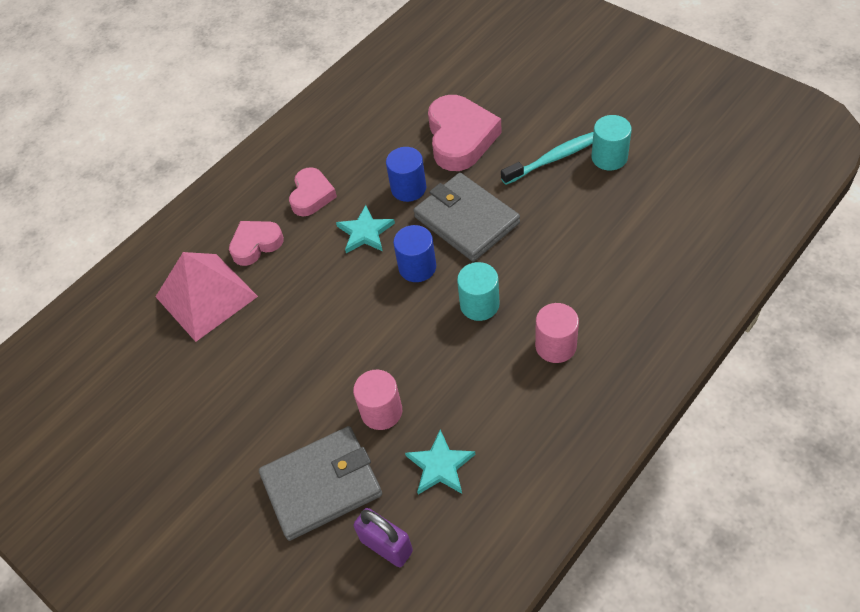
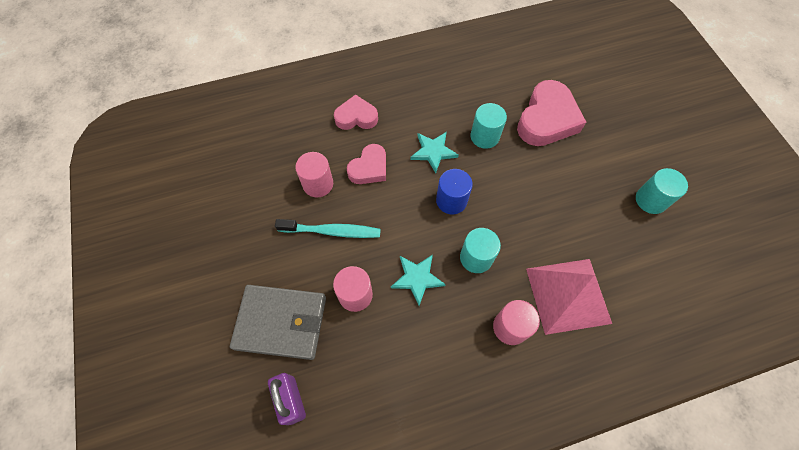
camera: 25 degrees right, 10 degrees up
(206, 296) = (301, 135): pink pyramid -> pink pyramid (568, 295)
(262, 333) = (318, 184): none -> pink cylinder
(312, 195) = (415, 103): pink heart -> pink heart (369, 168)
(408, 188) = (484, 136): blue cylinder -> turquoise cylinder
(440, 466) = (367, 365): turquoise star -> turquoise star (417, 278)
(466, 220) = (509, 185): grey wallet -> none
(554, 158) = (607, 176): turquoise toothbrush -> turquoise toothbrush (332, 231)

